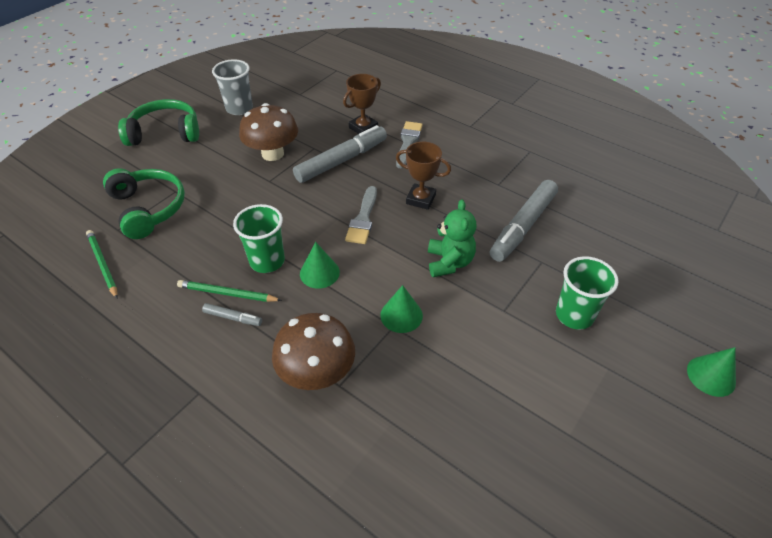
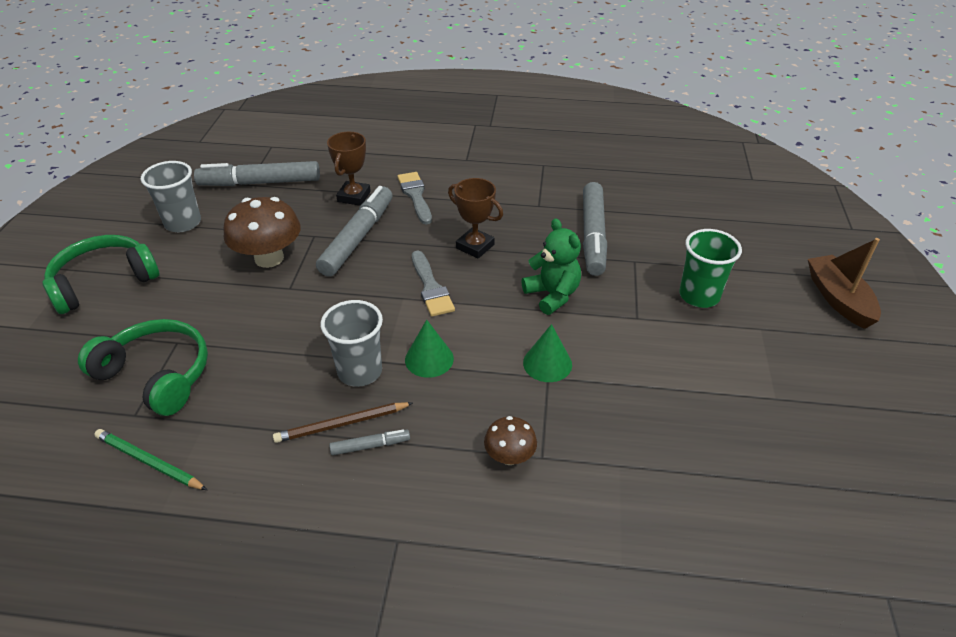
camera: 30 degrees left, 5 degrees down
(227, 293) = (342, 424): green pencil -> brown pencil
(267, 261) = (360, 371): green cup -> grey cup
(308, 95) = (260, 183): none -> grey marker
(317, 373) = (509, 456): brown mushroom -> brown mushroom, size x0.55
(421, 199) = (475, 246): brown trophy -> brown trophy turned 45 degrees clockwise
(711, 376) = (838, 299): green cone -> brown boat

